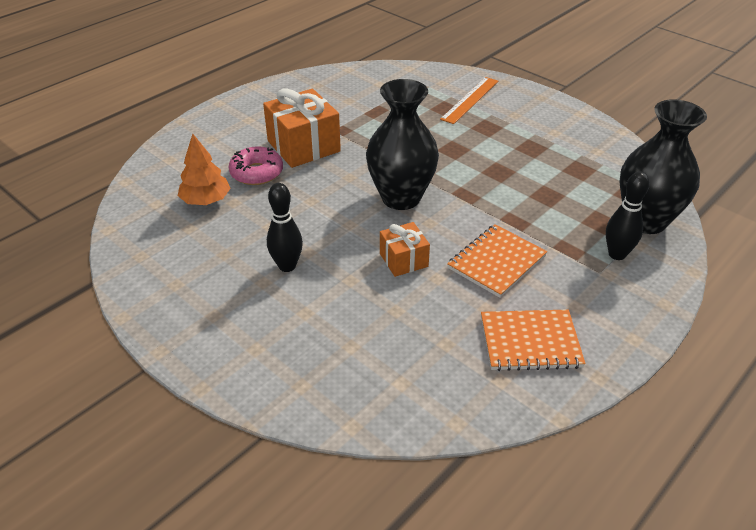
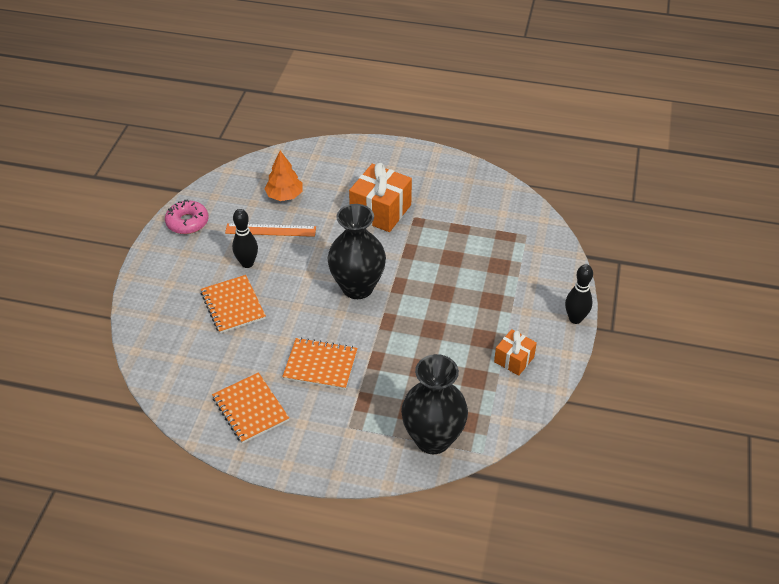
camera: 60 degrees right, 5 degrees up
(256, 173) = (331, 203): pink donut -> pink donut (187, 222)
(347, 301) = (233, 305): none -> orange notebook
(403, 260) = (290, 316): orange gift -> orange gift (514, 359)
(470, 100) = (526, 275): orange ruler -> orange ruler (270, 230)
(617, 254) = (376, 431): black bowling pin -> black bowling pin (575, 319)

